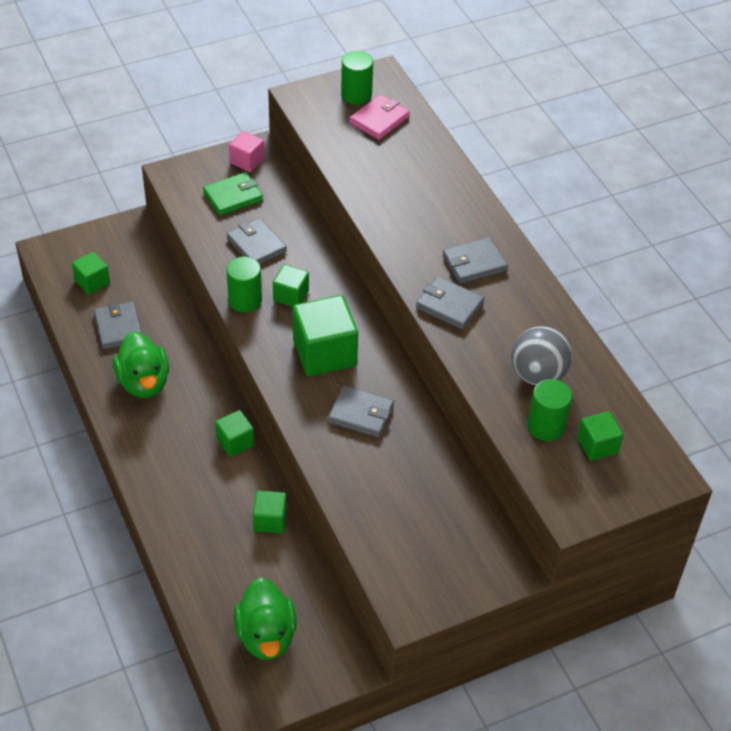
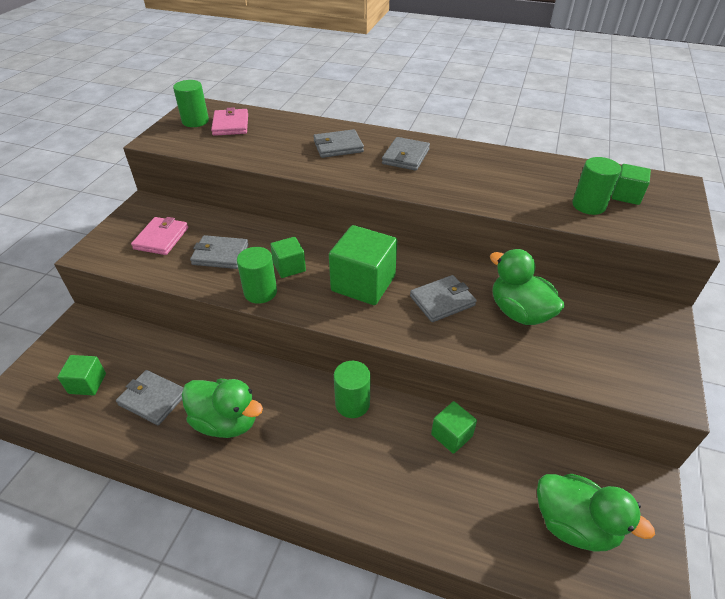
camera: 45 degrees left, 5 degrees down
(233, 196) = (161, 238): green wallet -> pink wallet
(235, 442) = (352, 403): green cube -> green cylinder
(247, 161) = (144, 213): pink cube -> none
(403, 470) = (519, 312): none -> green duck
(449, 305) = (430, 184): grey wallet -> grey wallet (338, 146)
(537, 375) = (536, 185): grey ball -> none

